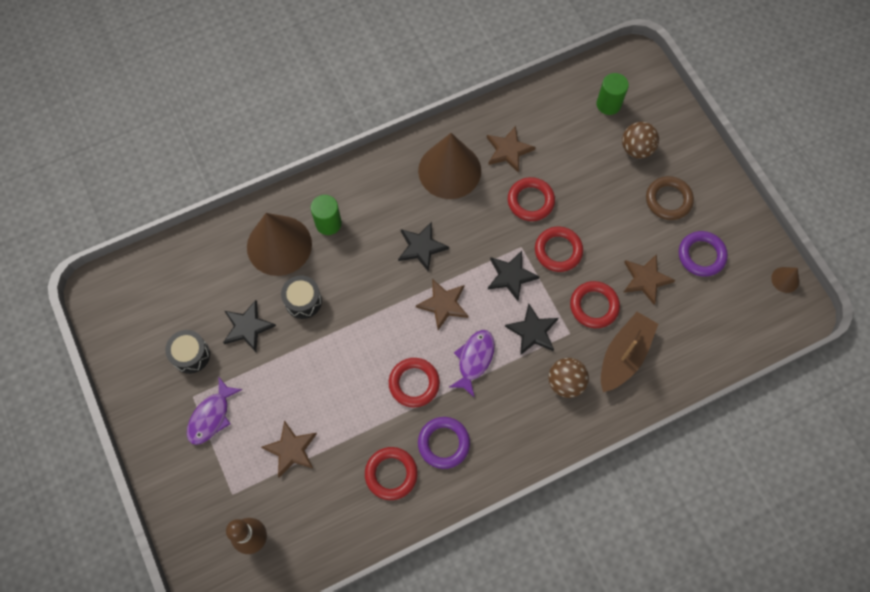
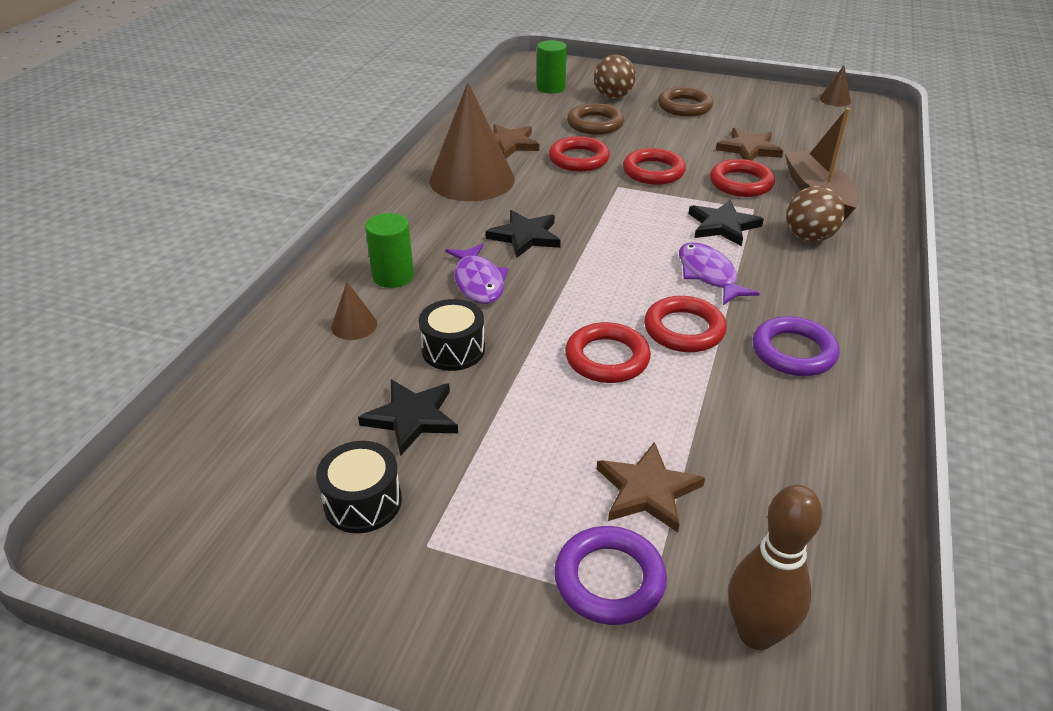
camera: 45 degrees left, 30 degrees down
(211, 416) = (487, 545): purple fish -> purple fish (478, 282)
(279, 245) = (354, 325): brown cone -> brown cone, size x0.42
(391, 474) = (791, 418): red ring -> red ring (607, 358)
(443, 304) = (613, 258): brown star -> none
(511, 276) = (641, 206): black star -> none
(585, 171) = (595, 124): none -> brown ring
(701, 255) = (761, 118): purple ring -> purple ring (609, 580)

